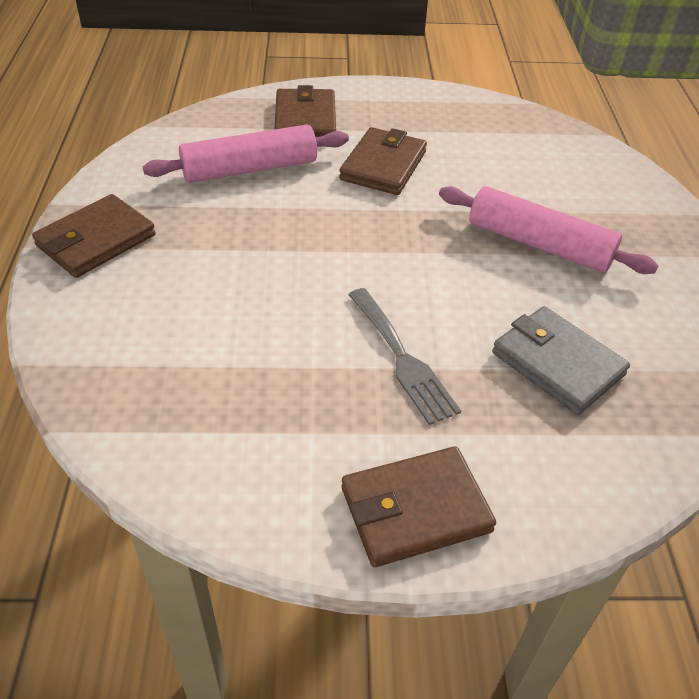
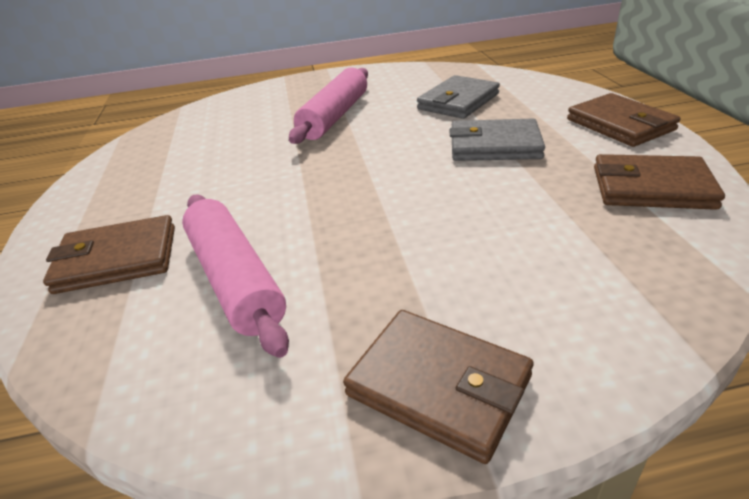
camera: 95 degrees left, 10 degrees down
(383, 166) = (227, 191): brown wallet -> brown wallet (651, 187)
(402, 359) = (494, 145): grey fork -> grey wallet

